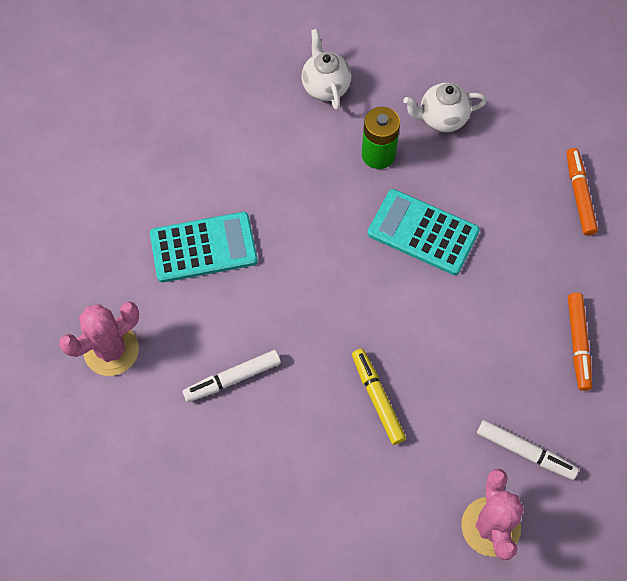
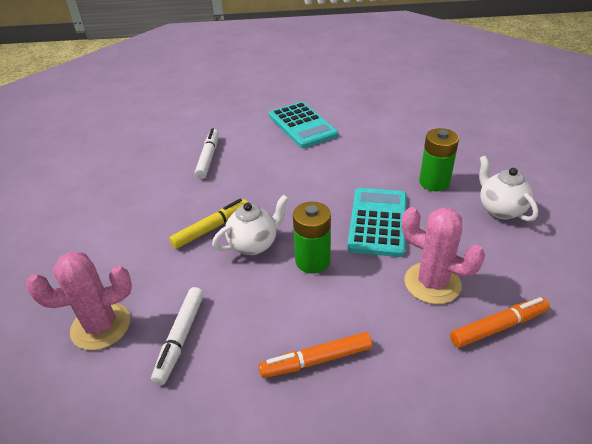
camera: 75 degrees right, 25 degrees down
(111, 350) = (214, 111): pink cactus -> pink cactus (432, 283)
(232, 379) = (208, 158): white marker -> white marker turned 45 degrees clockwise
(325, 87) = (472, 145): white teapot -> white teapot (254, 244)
(460, 311) = (312, 261): none -> green battery

